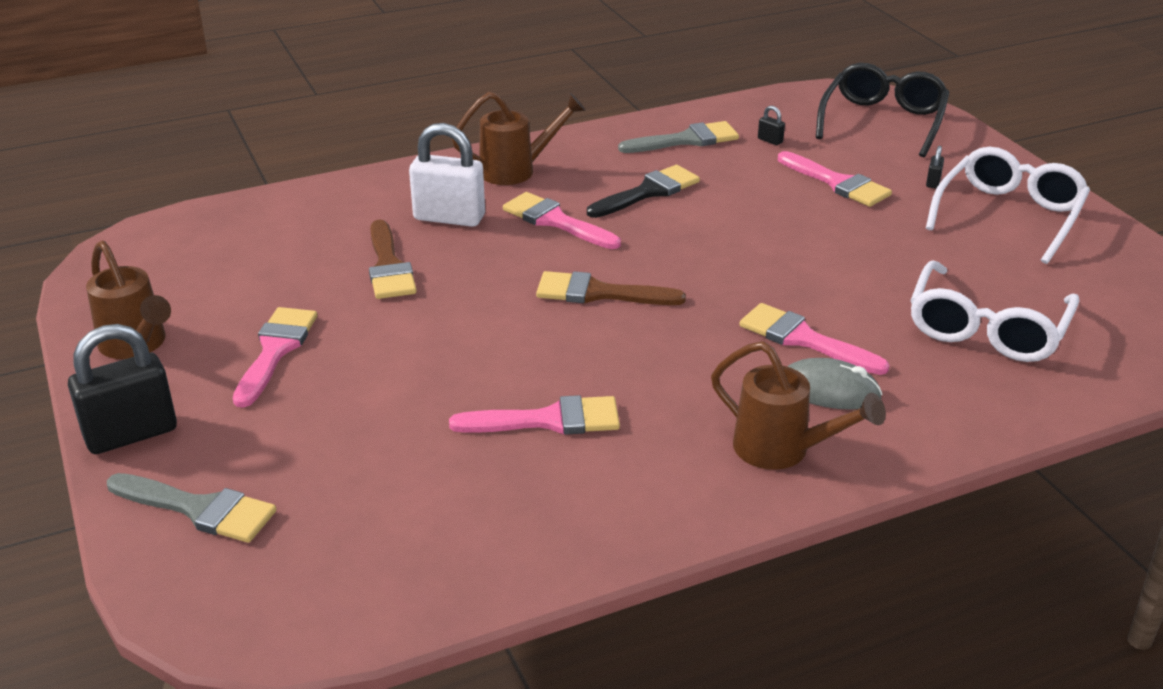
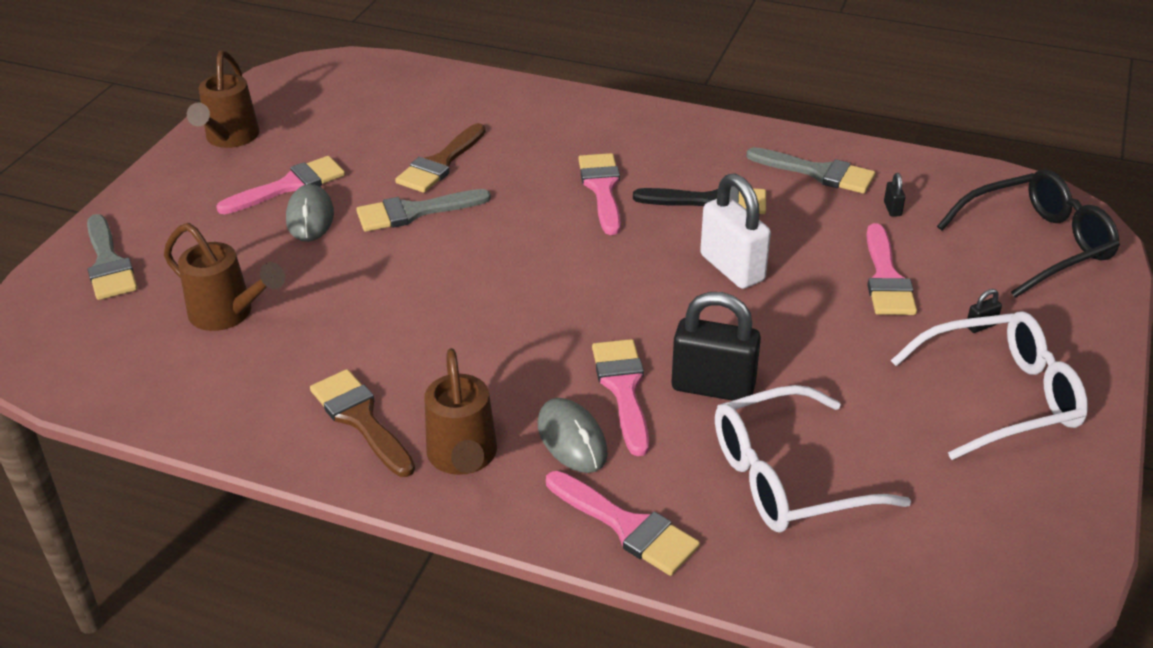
camera: 45 degrees right, 5 degrees up
(131, 434) = (146, 195): black padlock -> black padlock (713, 387)
(343, 363) = (310, 217): none -> grey mouse
(431, 312) = (414, 212): none -> grey brush
(449, 217) = (535, 147): white padlock -> white padlock (732, 268)
(516, 170) = (641, 133): brown watering can -> brown watering can (229, 314)
(548, 420) = (359, 333): pink brush -> pink brush (627, 526)
(598, 293) = (539, 262): brown brush -> brown brush (360, 419)

